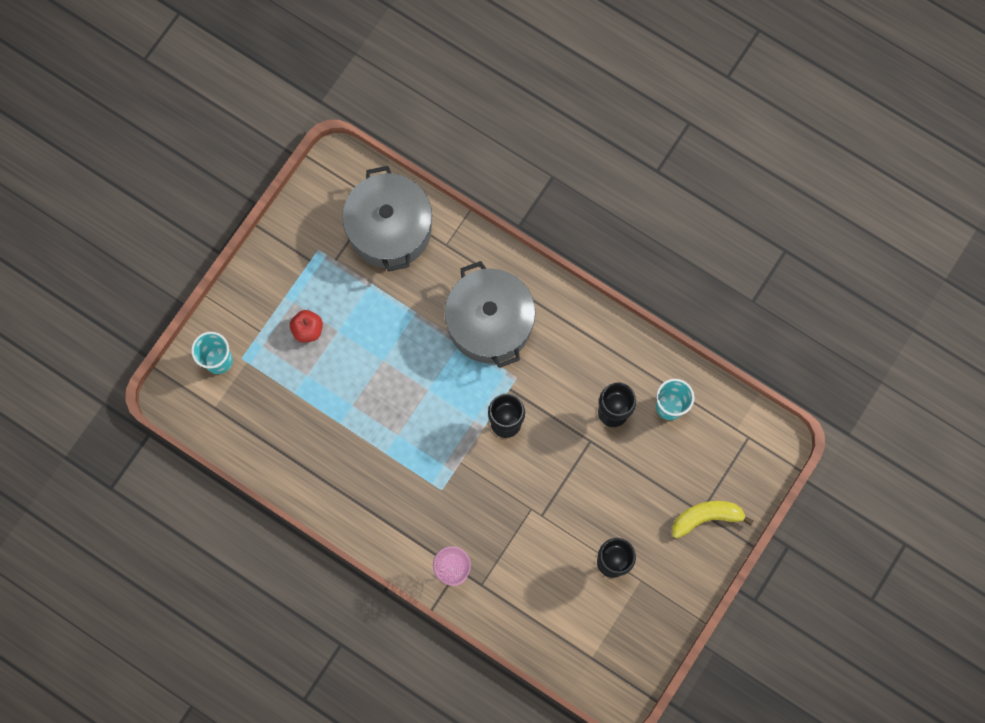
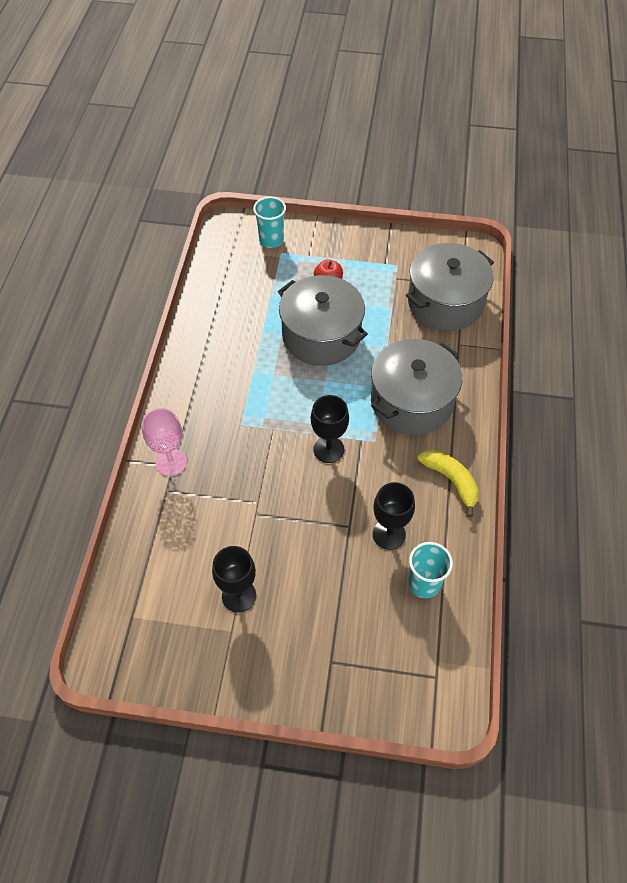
camera: 65 degrees right, 20 degrees down
(373, 368) = (321, 336): none -> grey pot
(706, 517) = (328, 670): yellow banana -> yellow banana (451, 481)

